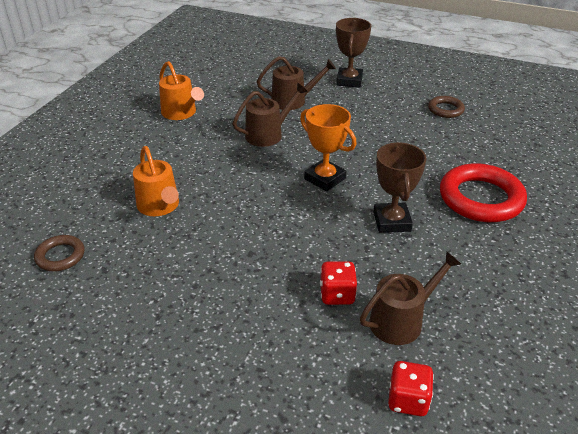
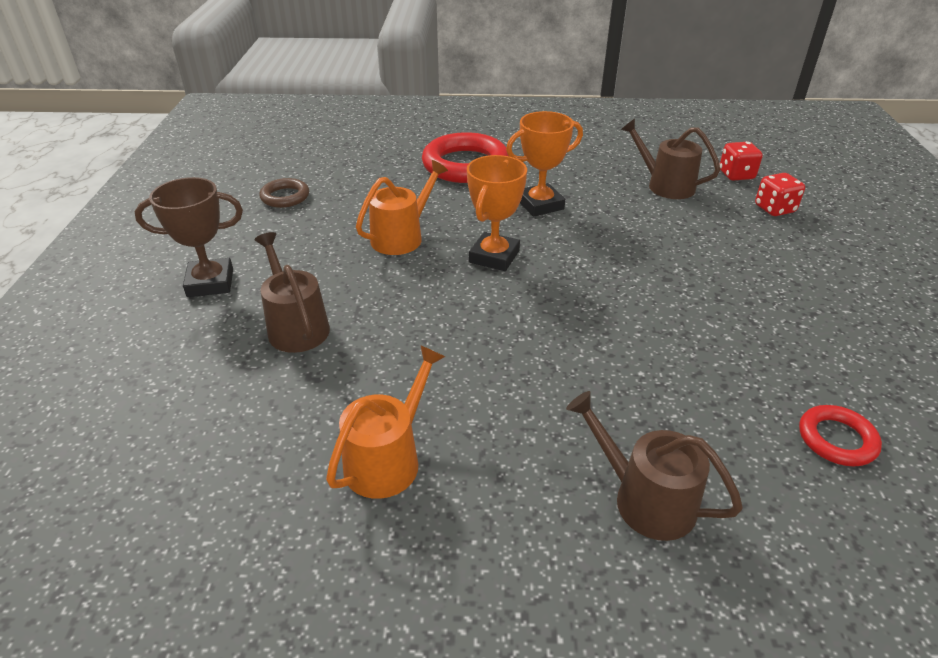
camera: 110 degrees left, 0 degrees up
(60, 256) = (836, 439): brown ring -> red ring
(160, 206) = (657, 380): orange watering can -> orange watering can (401, 237)
(268, 134) = (413, 327): brown watering can -> brown watering can (645, 499)
(337, 295) = (669, 218): red dice -> red dice (774, 209)
(392, 221) = (540, 205): brown trophy -> orange trophy

